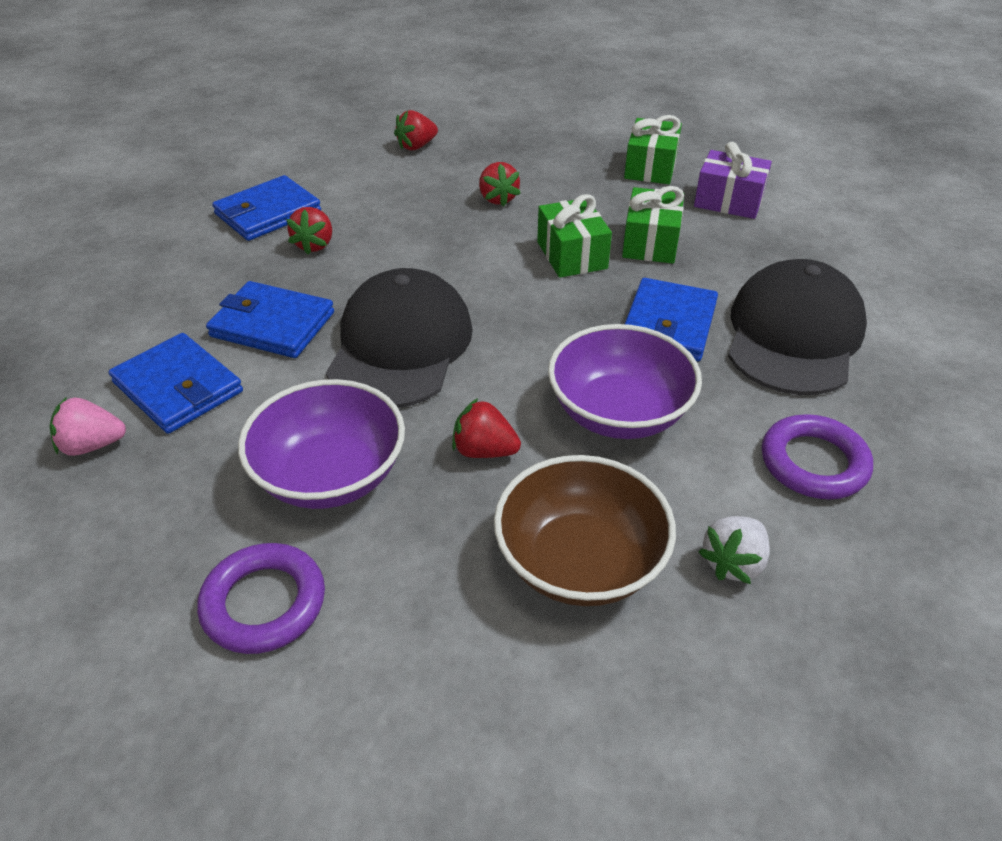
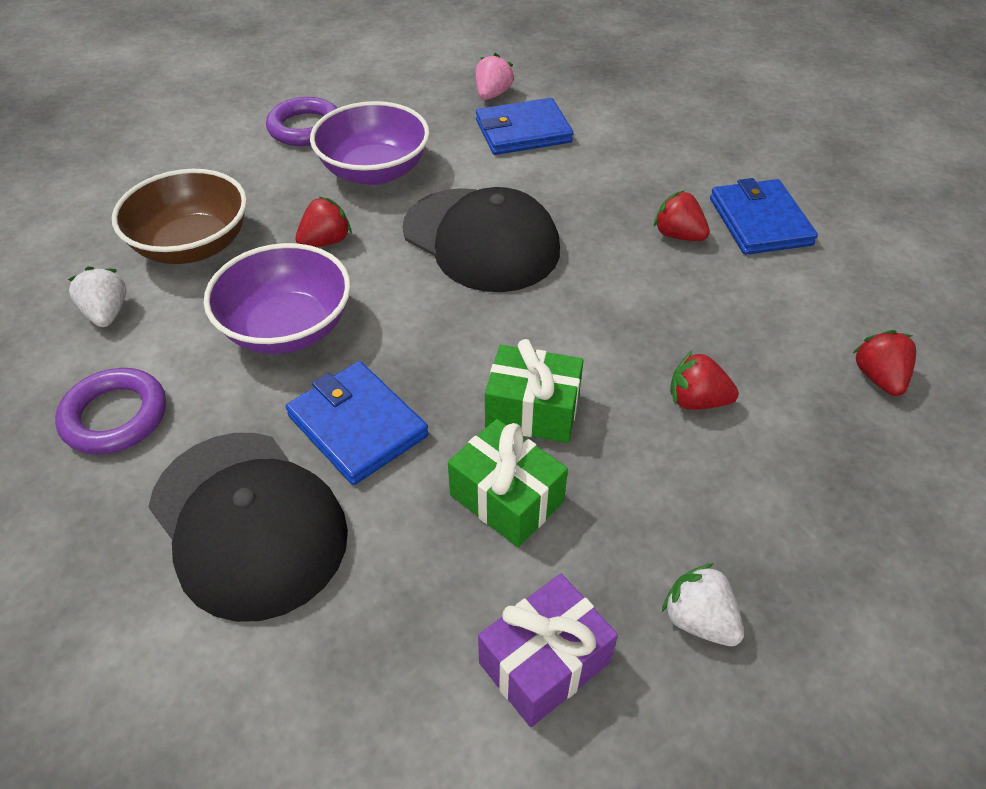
camera: 120 degrees right, 5 degrees up
(272, 324) = (566, 184): blue wallet -> none
(650, 167) = (699, 620): green gift -> white strawberry

